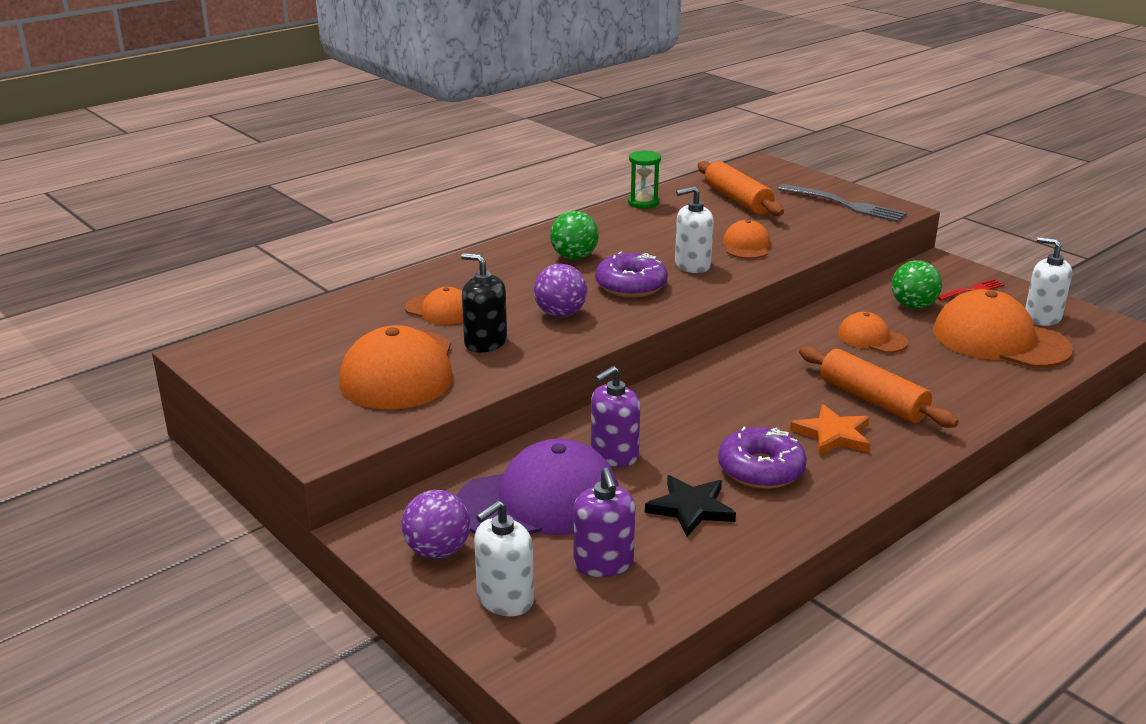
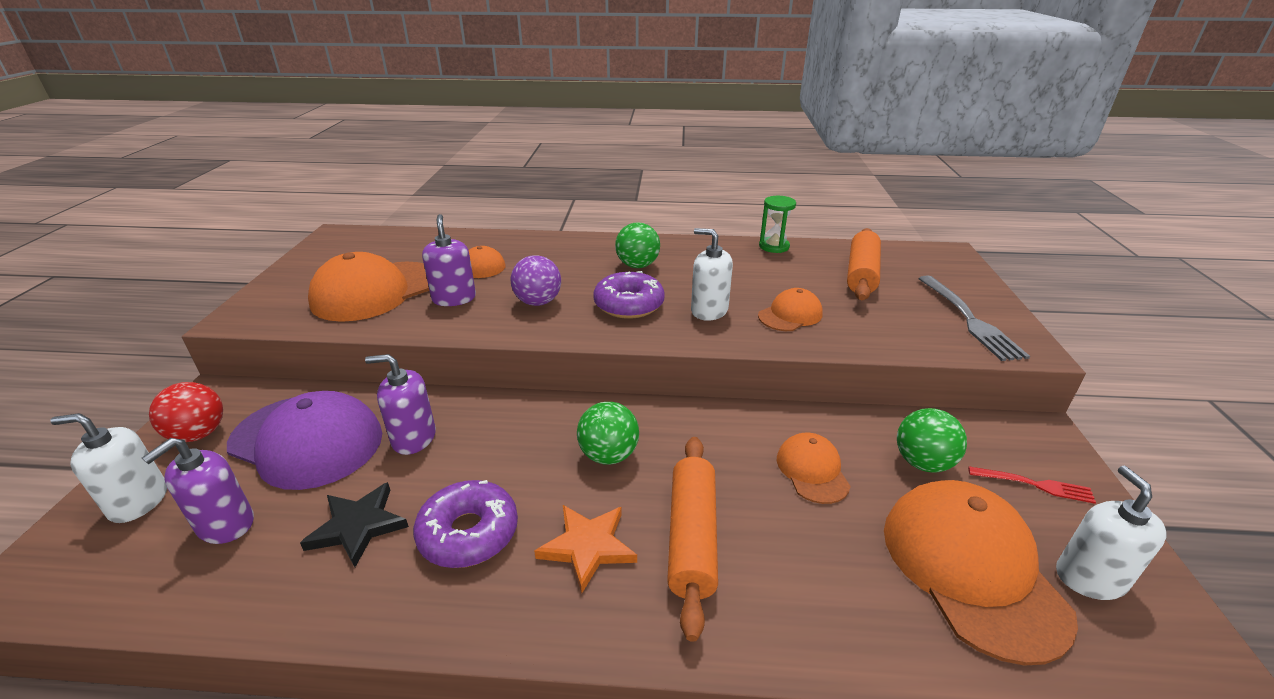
camera: 45 degrees right, 5 degrees up
(437, 551) = (199, 434): purple ball -> red ball
(485, 342) = (454, 298): black soap dispenser -> purple soap dispenser
(756, 392) = (608, 455): none -> green ball

